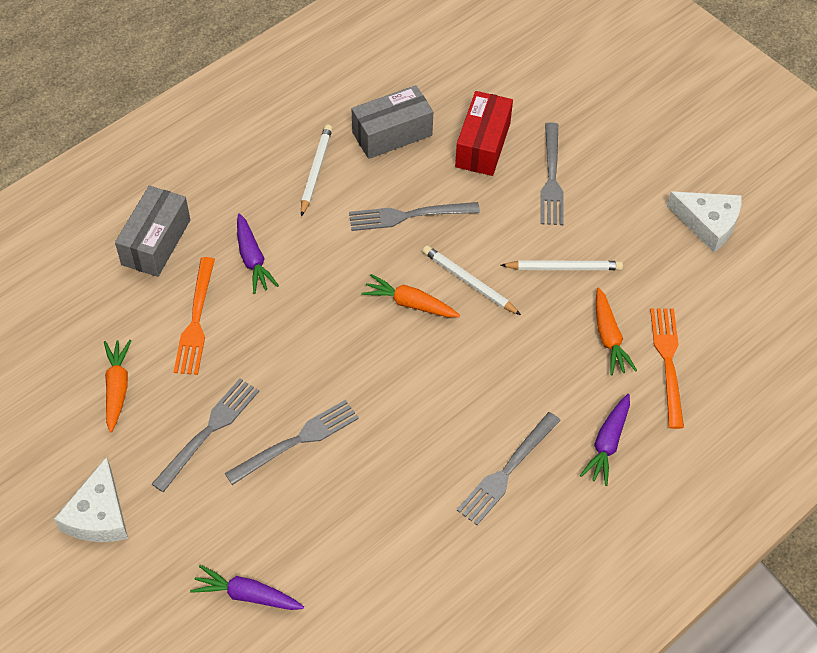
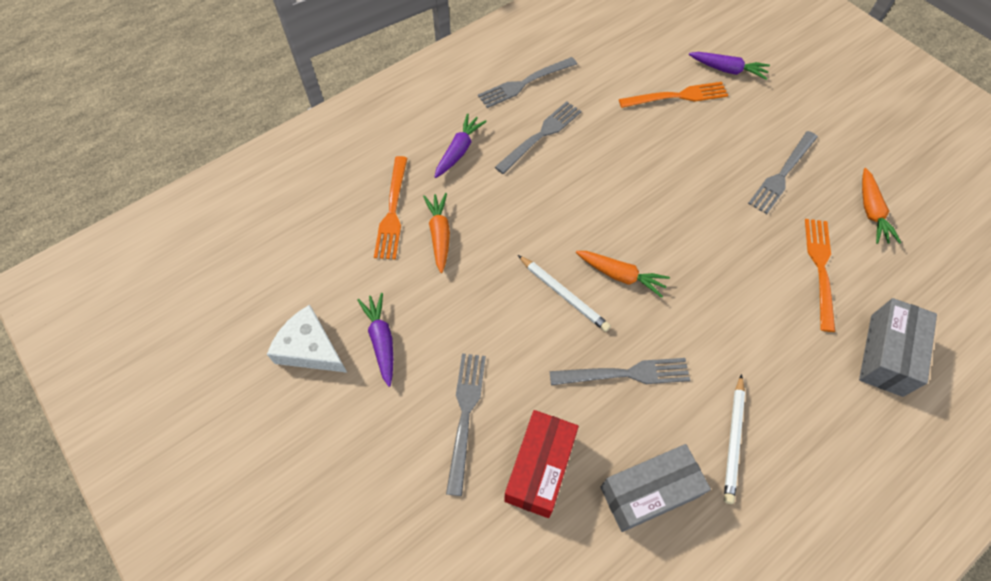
camera: 175 degrees left, 5 degrees up
(98, 515) = (850, 121): white cheese -> none
(252, 259) = (781, 330): purple carrot -> purple carrot (381, 340)
(298, 440) = (708, 164): grey fork -> grey fork (524, 84)
(323, 544) = (678, 96): none -> orange fork
(564, 267) = (469, 305): white pencil -> none

